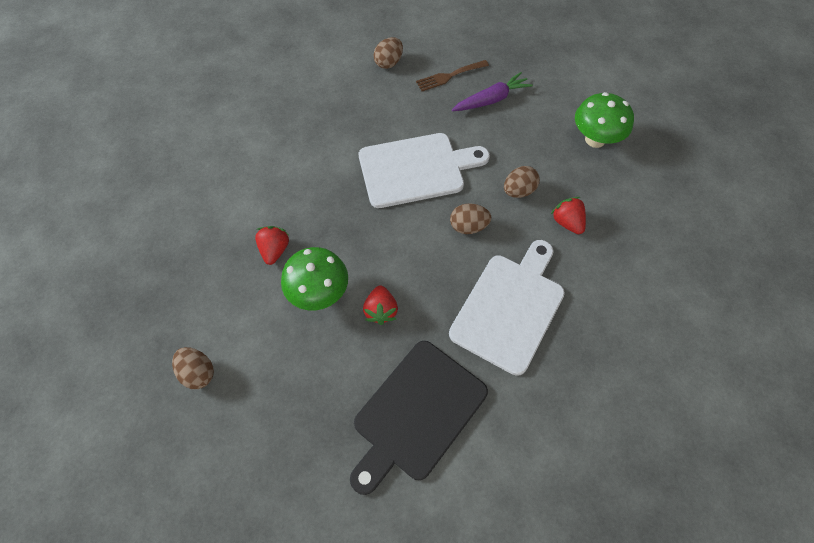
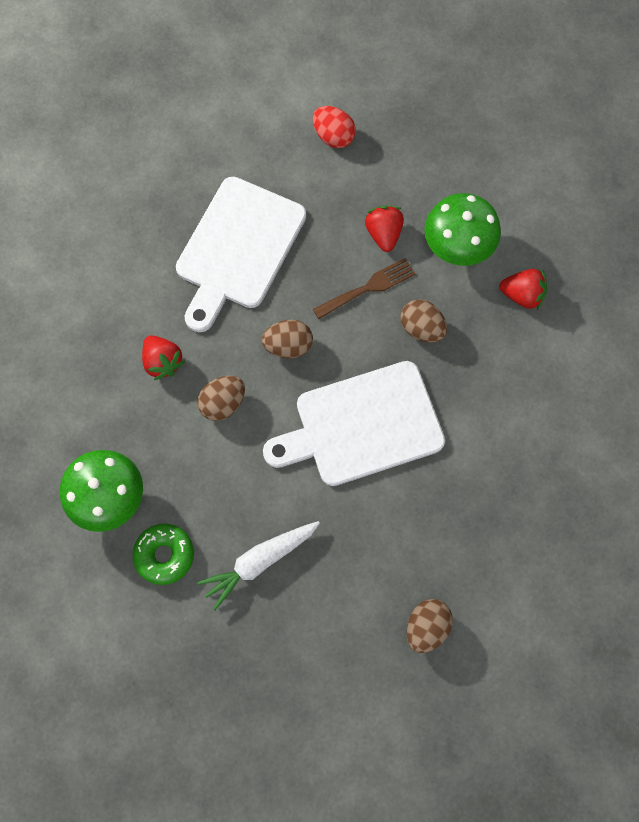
camera: 175 degrees right, 10 degrees up
(198, 373) = (564, 156): brown egg -> brown egg (421, 328)
(274, 250) = (522, 295): red strawberry -> red strawberry turned 75 degrees counterclockwise
(417, 413) = (333, 137): black cutting board -> red egg
(449, 76) = (326, 605): brown fork -> brown fork (368, 288)
(491, 99) = (259, 562): purple carrot -> white carrot
(554, 107) = (164, 555): none -> green donut

